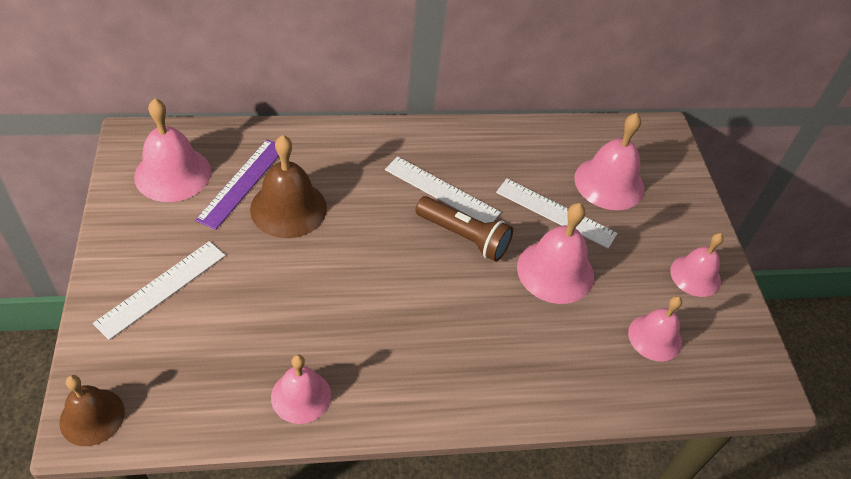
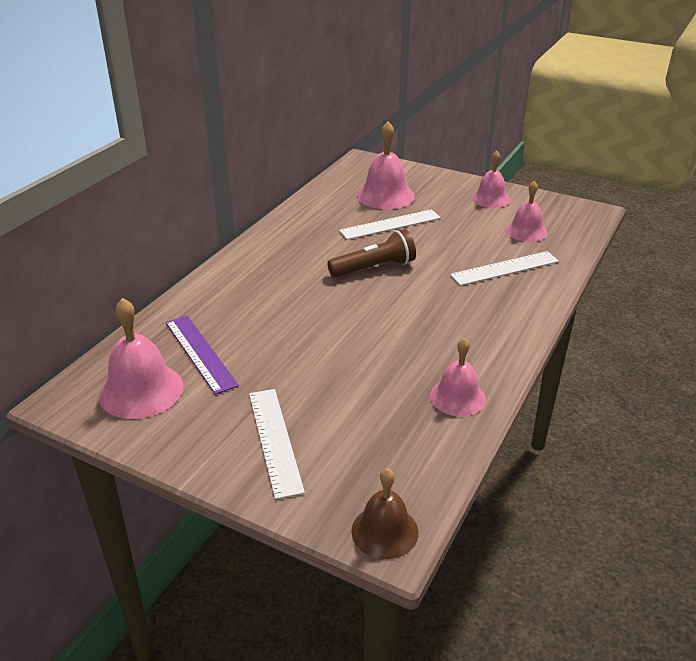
camera: 50 degrees left, 15 degrees down
(288, 208) = (258, 338): brown bell -> none
(441, 191) = (320, 261): white ruler -> white ruler (504, 268)
(555, 271) = (441, 244): pink bell -> none

